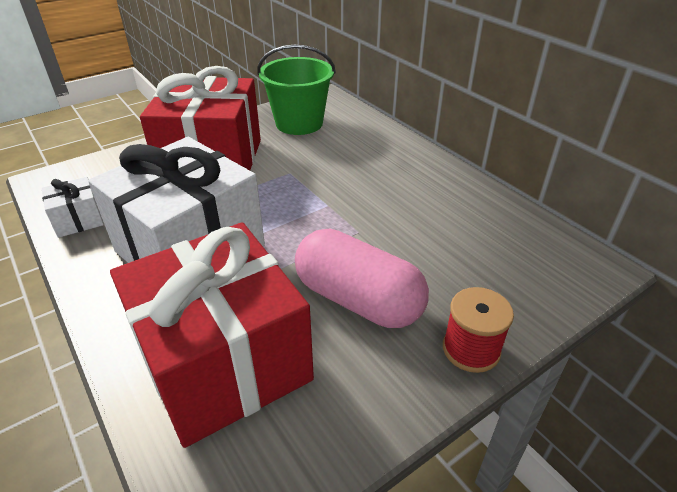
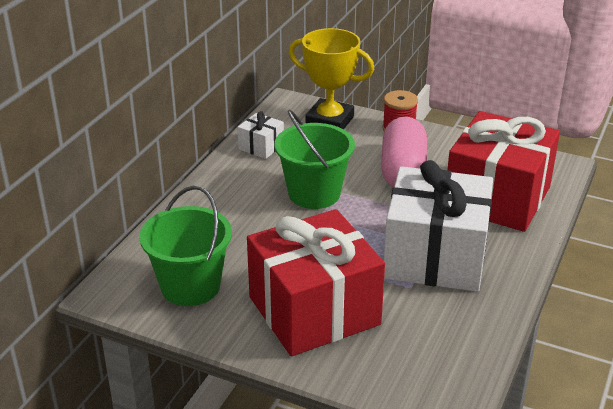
camera: 120 degrees left, 5 degrees down
(78, 220) = (473, 339): white gift -> white gift (261, 146)
(367, 214) = (314, 193): none -> green bucket
(527, 286) = (329, 121): none -> yellow trophy

